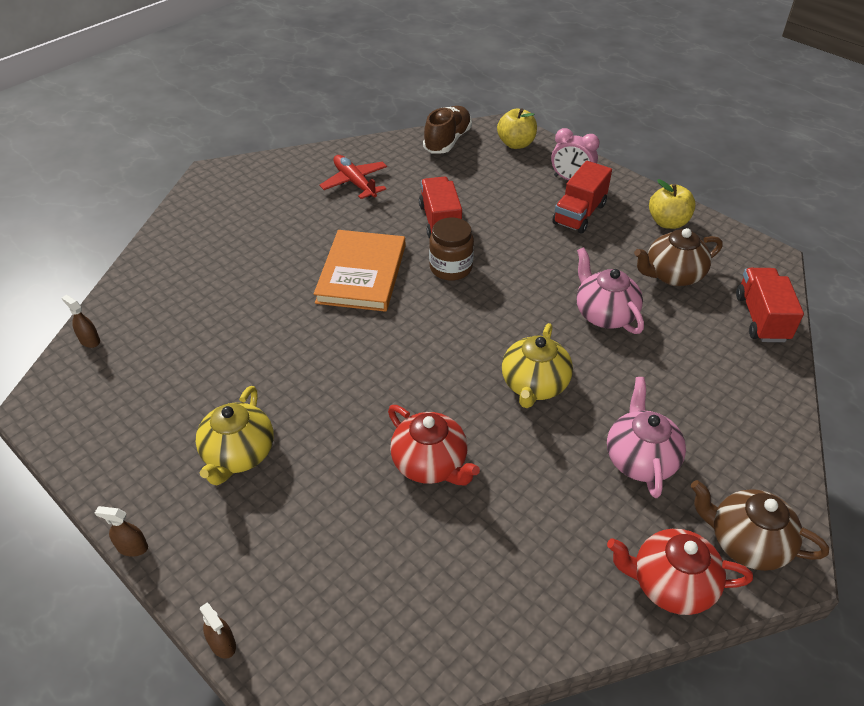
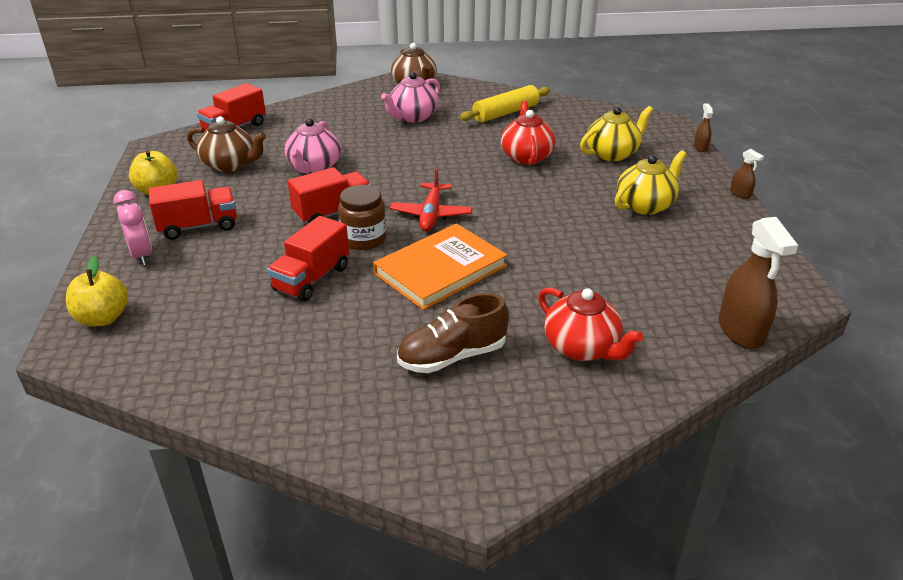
camera: 140 degrees left, 10 degrees down
(89, 340) = (741, 331): brown spray bottle -> brown spray bottle, size x2.08
(354, 182) = (326, 367): red plane -> red plane (431, 214)
(447, 141) = (152, 365): brown shoe -> brown shoe (452, 356)
(509, 277) = (333, 213): none -> red truck
(534, 385) = (418, 159): yellow teapot -> yellow teapot (612, 154)
(551, 552) = (505, 113): none -> yellow rolling pin
(670, 584) = (467, 90): red teapot -> red teapot (582, 348)

